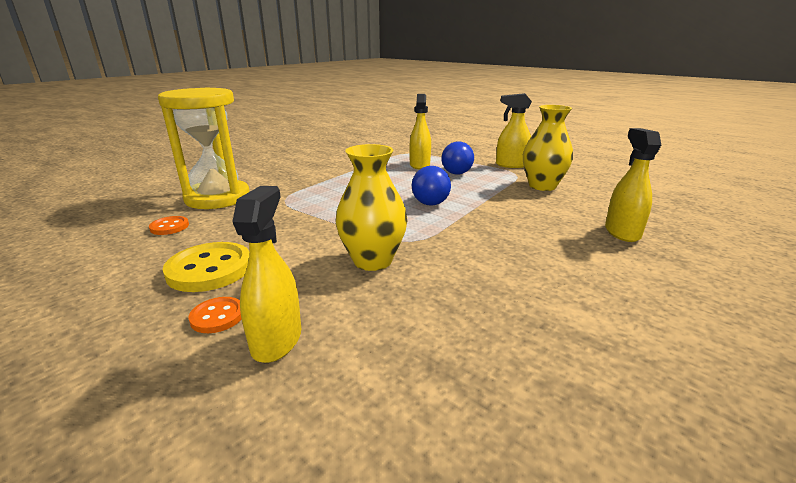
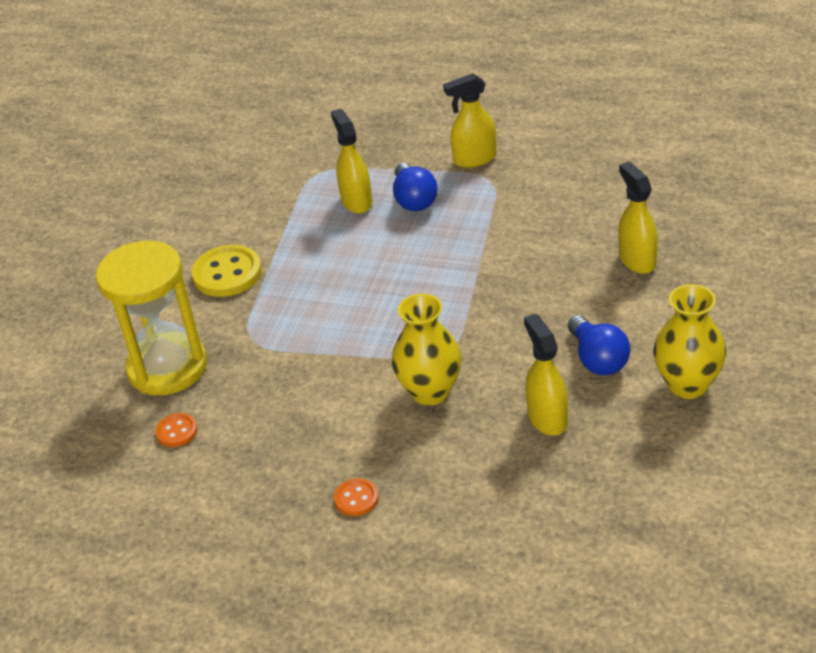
camera: 20 degrees left, 15 degrees up
(209, 269) = (291, 462): yellow button -> yellow button (227, 273)
(277, 340) = (423, 496): yellow spray bottle -> yellow spray bottle (547, 418)
(430, 200) = (421, 276): blue light bulb -> blue light bulb (598, 359)
(542, 186) = (532, 199): yellow vase -> yellow vase (688, 385)

